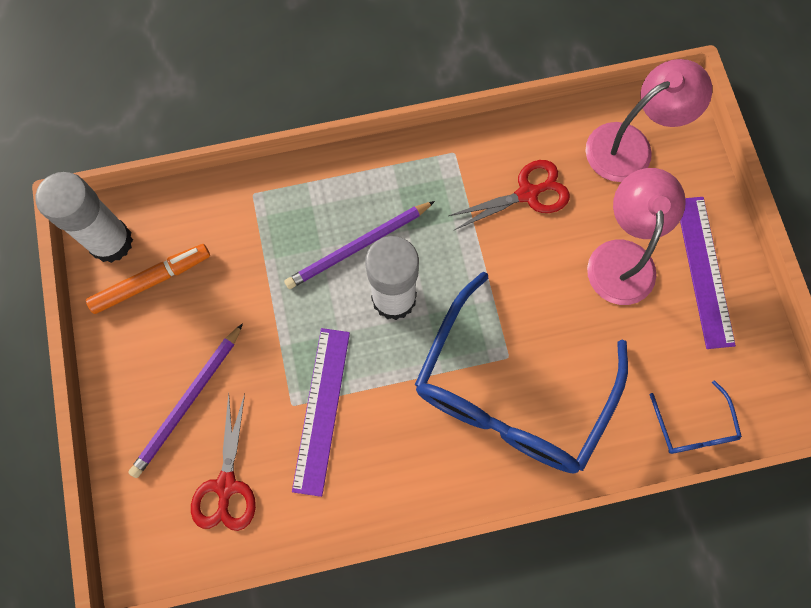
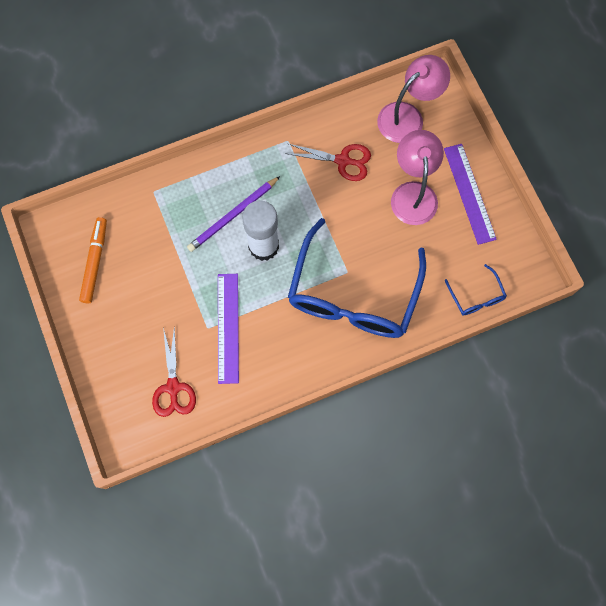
camera: 10 degrees left, 0 degrees up
(111, 242) = (61, 240): white glue stick -> none
(151, 281) = (95, 262): orange marker -> orange marker turned 45 degrees counterclockwise
(188, 402) = (136, 338): purple pencil -> none
(527, 194) = (343, 161): red scissors -> red scissors turned 45 degrees clockwise

